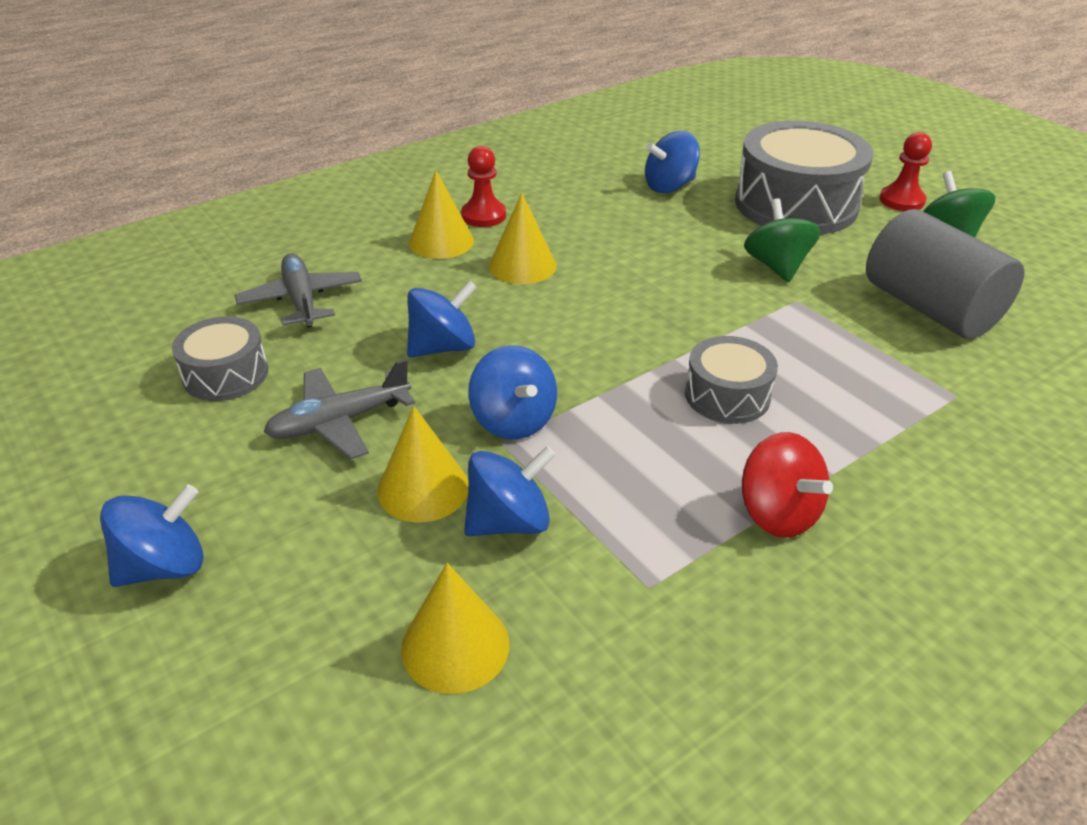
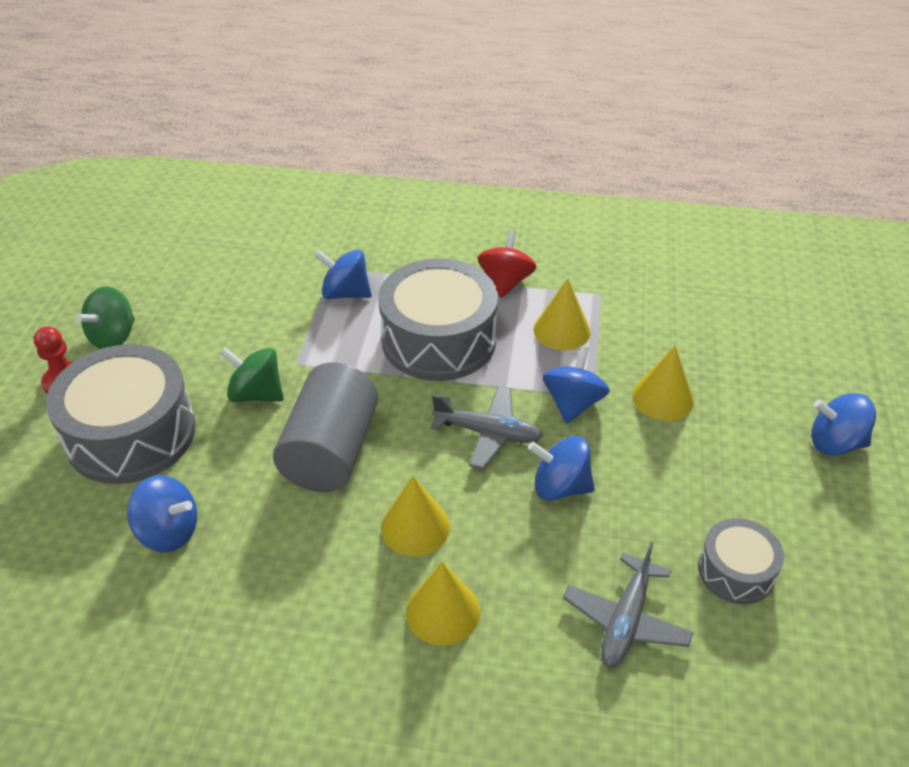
camera: 135 degrees left, 5 degrees up
(339, 422) = (679, 472): grey plane -> grey plane (488, 433)
(455, 646) = (708, 324): yellow cone -> yellow cone (562, 330)
(483, 216) = (366, 621): red pawn -> none
(509, 521) = (634, 354): blue spinning top -> blue spinning top (345, 293)
(727, 395) = (438, 340): grey drum -> grey drum, size x1.91
(776, 266) = (256, 394): green spinning top -> green spinning top turned 75 degrees clockwise
(930, 308) = (240, 308): grey cylinder -> grey cylinder (330, 451)

